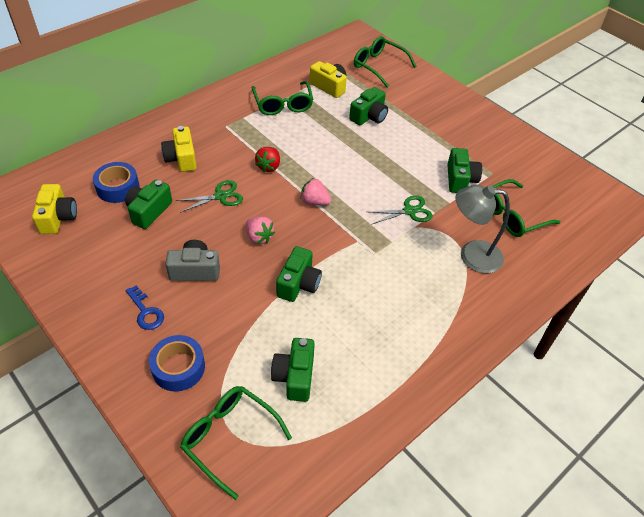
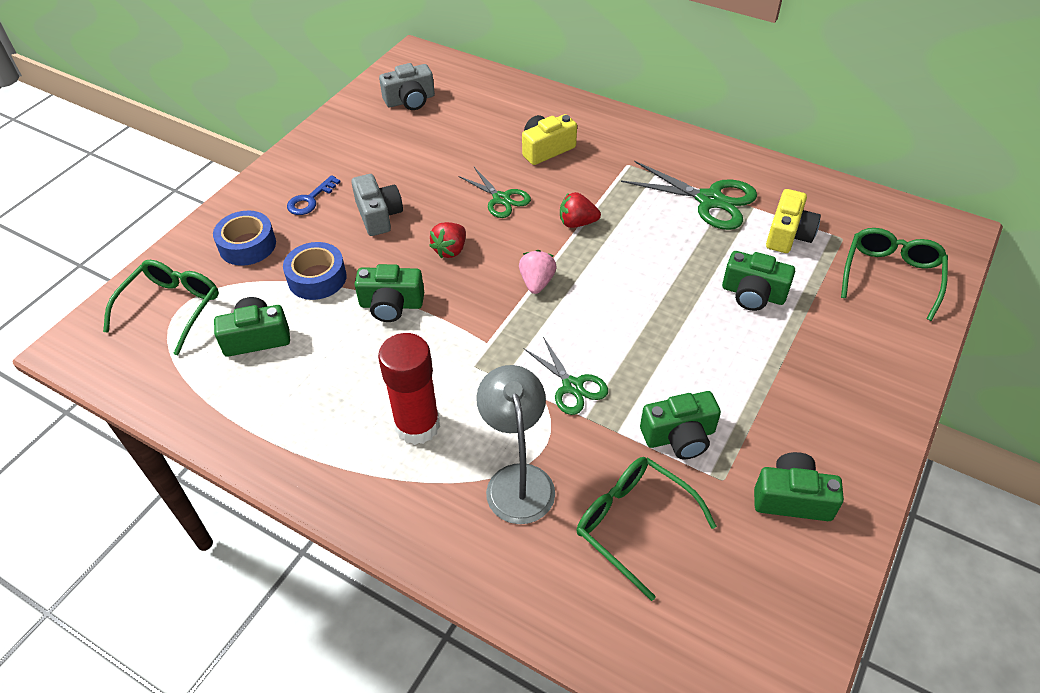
camera: 75 degrees right, 0 degrees up
(58, 217) = (410, 100): yellow camera -> grey camera
(118, 188) = (472, 121): blue tape -> blue tape (317, 278)
(149, 211) = (449, 154): green camera -> green camera (792, 498)
(259, 237) = (450, 250): pink strawberry -> red strawberry
(283, 104) = (710, 200): green glasses -> green scissors
(416, 294) = (417, 425): none -> red glue stick

